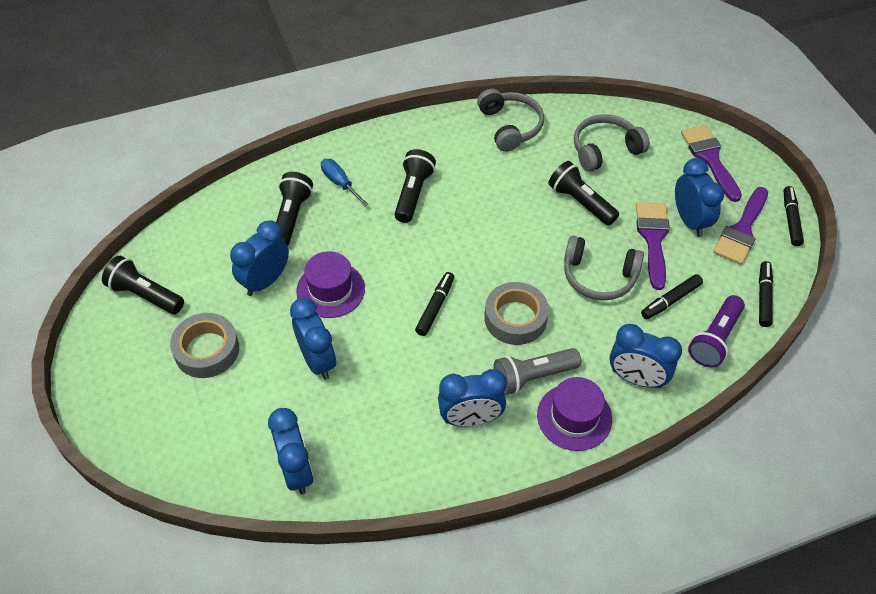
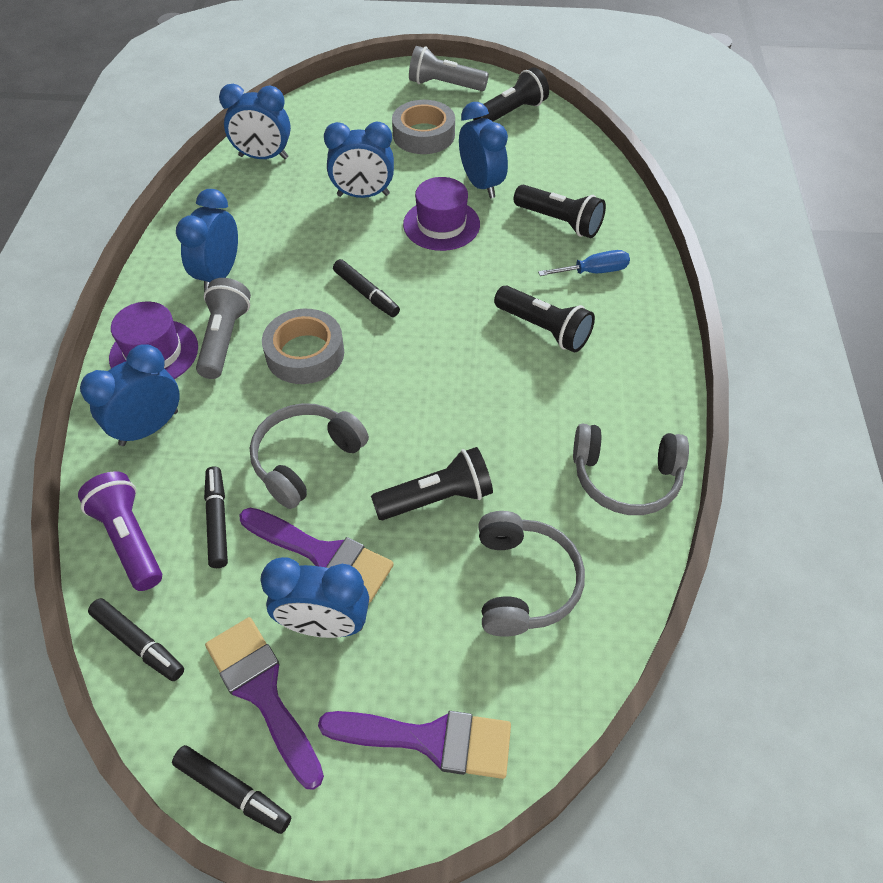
camera: 115 degrees right, 0 degrees up
(111, 365) = (445, 85): none -> grey flashlight

